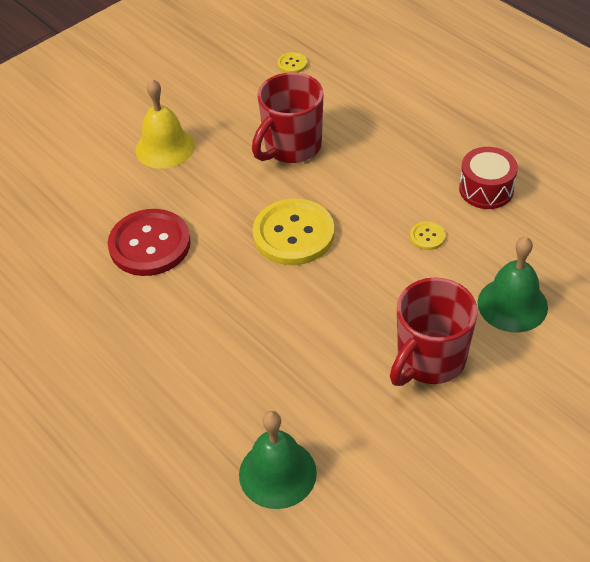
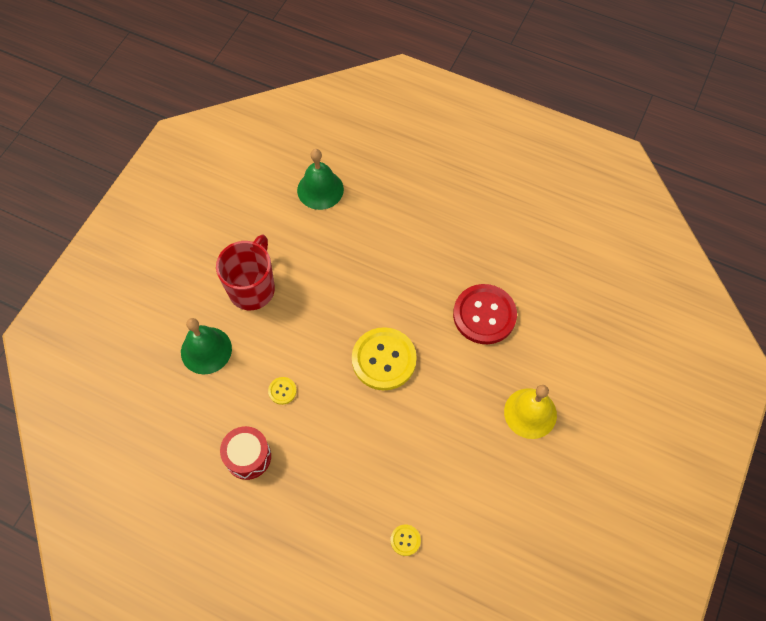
camera: 155 degrees right, 15 degrees up
(291, 147) = (425, 449): red mug -> none
(292, 64) = (474, 563): yellow button -> yellow button (405, 540)

